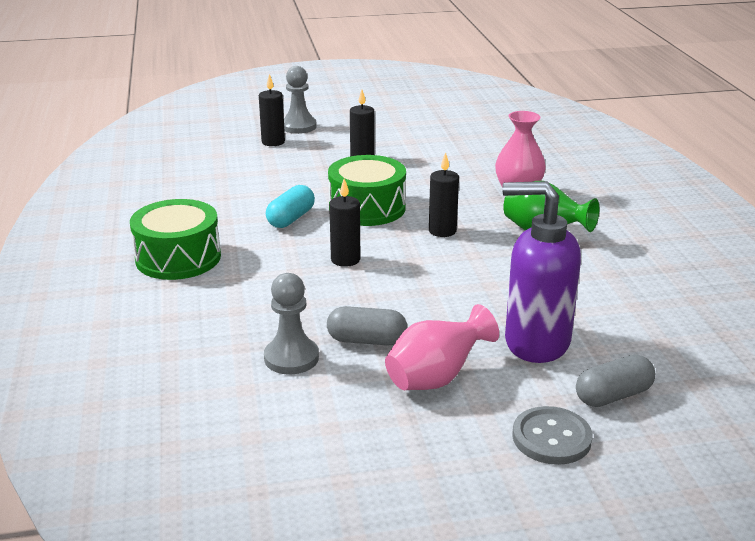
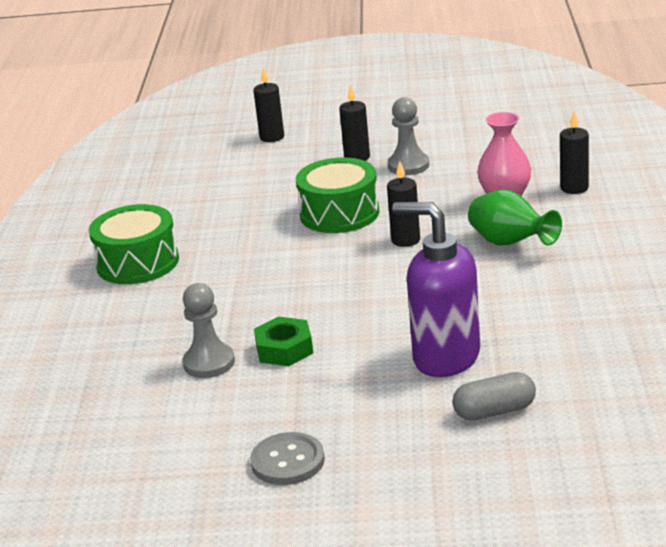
camera: 15 degrees right, 0 degrees up
(291, 219) = (259, 224): turquoise capsule -> none
(298, 126) = (305, 119): grey pawn -> grey pawn (408, 166)
(345, 260) = (296, 268): black candle -> black candle (574, 188)
(367, 340) = (284, 349): grey capsule -> green nut
(436, 378) = (334, 387): pink vase -> none
(551, 438) = (416, 446): grey button -> grey button (287, 461)

